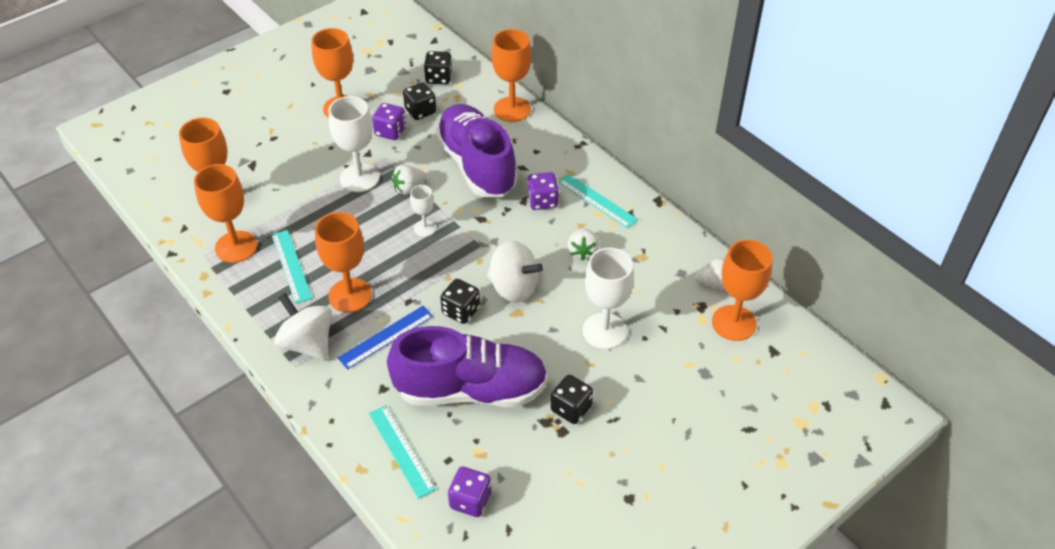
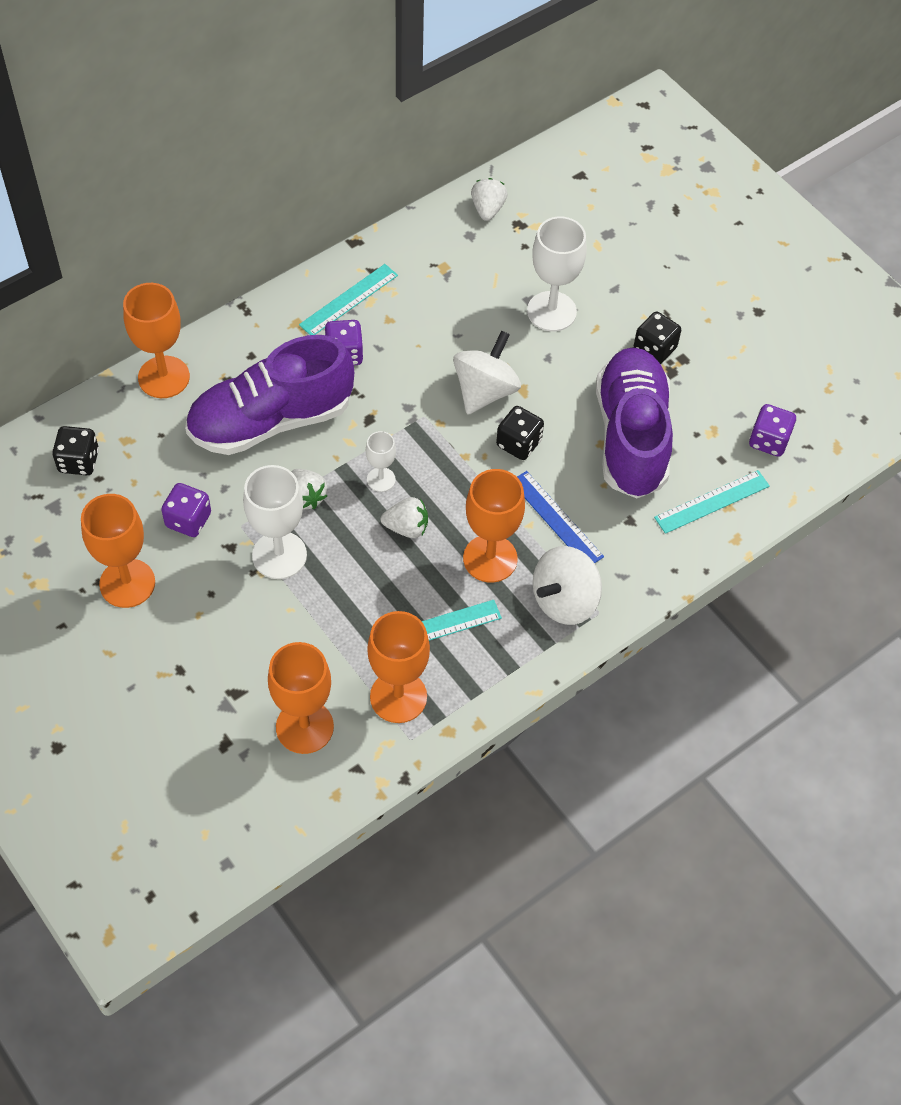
camera: 90 degrees left, 10 degrees up
(420, 111) = (150, 484): black dice -> none
(582, 251) = (432, 321): white strawberry -> white strawberry (406, 527)
(734, 323) = (543, 201): orange goblet -> none

